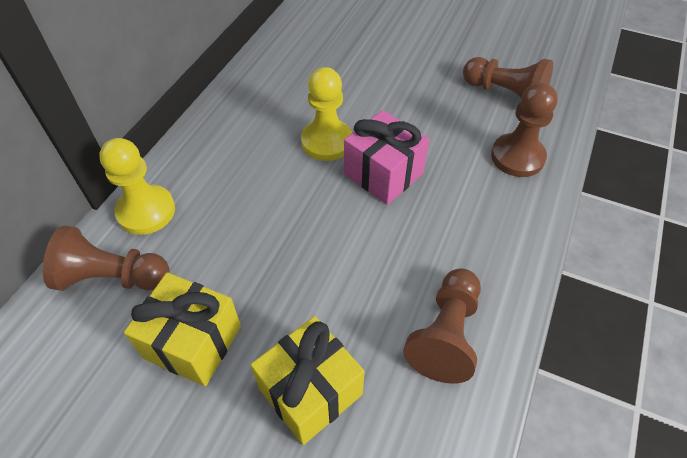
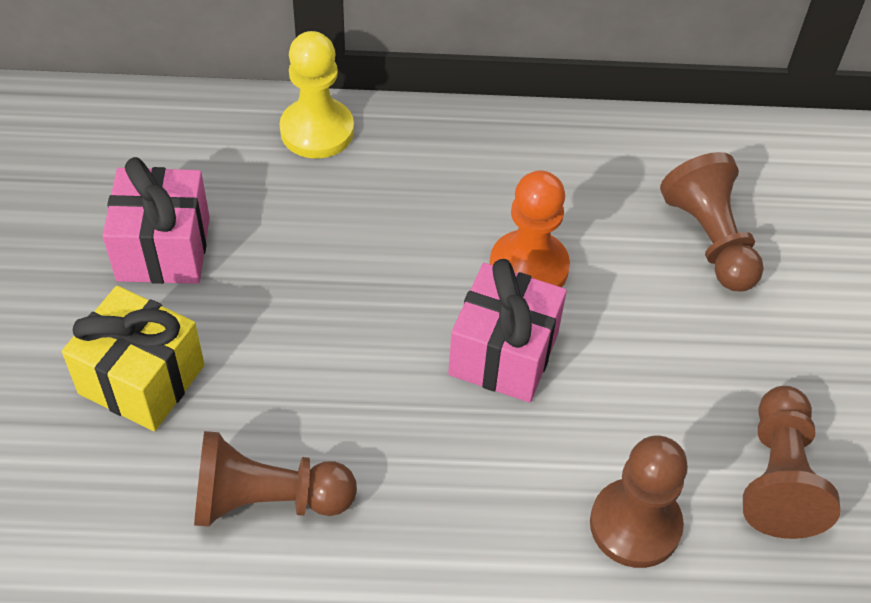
camera: 65 degrees right, 0 degrees up
(112, 277) = (216, 143): brown pawn -> brown pawn (710, 239)
(193, 342) = (163, 248): yellow gift -> pink gift
(327, 141) = (528, 267): yellow pawn -> orange pawn

